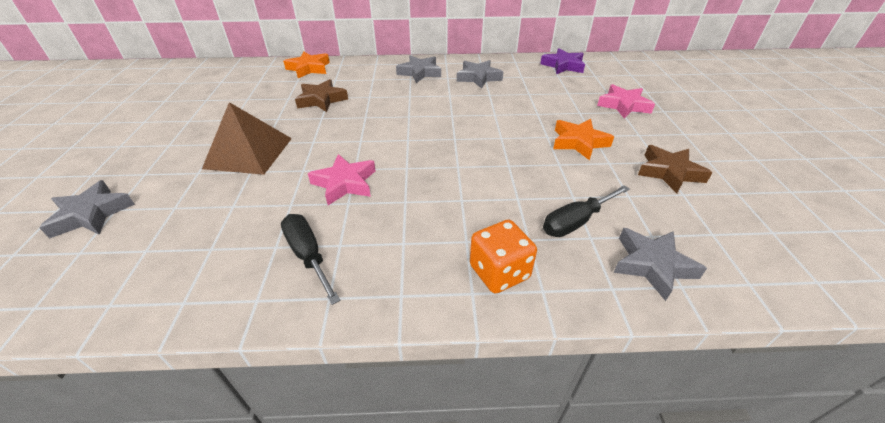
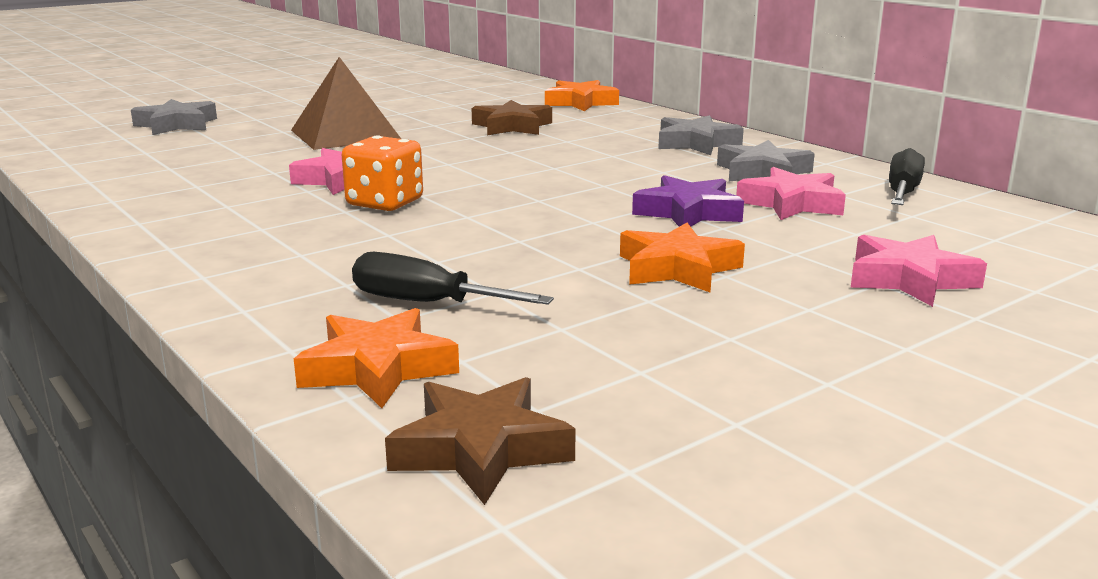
camera: 55 degrees right, 20 degrees down
(308, 255) = (195, 199): black screwdriver -> black screwdriver (902, 192)
(499, 272) = (256, 281): orange dice -> orange dice (385, 203)
(524, 89) = (791, 203): none -> pink star
(563, 66) = (969, 210): purple star -> purple star (688, 212)
(652, 265) = (378, 368): grey star -> orange star
(669, 172) = (702, 350): brown star -> brown star (481, 449)

